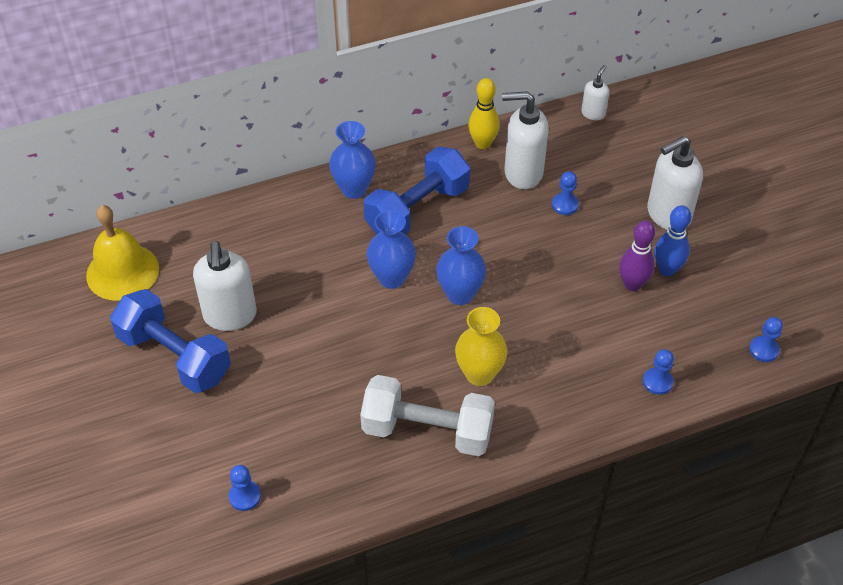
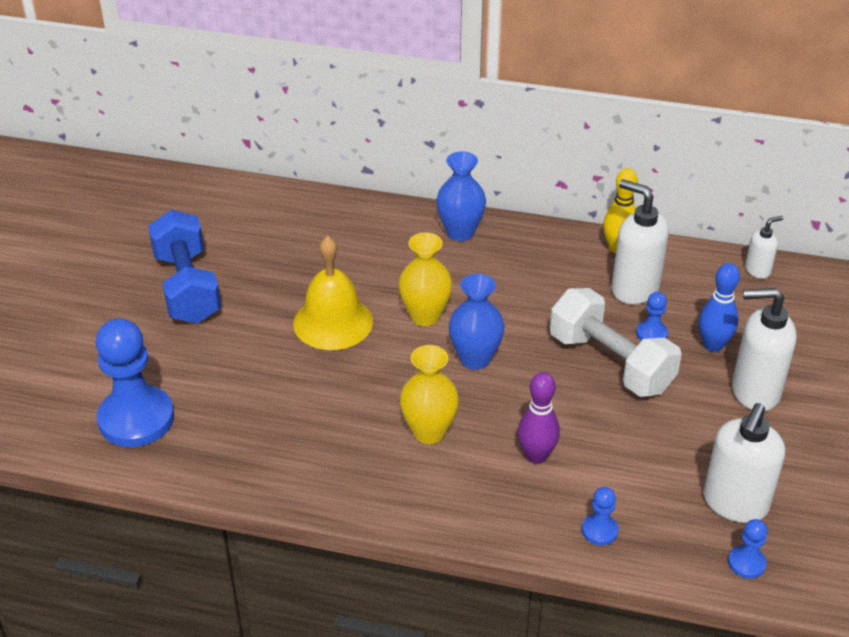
camera: 35 degrees right, 10 degrees down
(122, 271) = (209, 208): yellow bell -> yellow bell (333, 322)
(230, 316) = (260, 279): white soap dispenser -> white soap dispenser (735, 503)
(245, 496) = (136, 419): blue pawn -> blue pawn, size x2.25
(392, 278) = (425, 316): blue vase -> yellow vase
(417, 210) = (502, 274): blue dumbbell -> none
(427, 431) = (336, 452): white dumbbell -> white dumbbell (610, 363)
(632, 284) = (656, 433): purple bowling pin -> purple bowling pin (536, 456)
(667, 269) = (706, 438): blue bowling pin -> blue bowling pin (713, 345)

